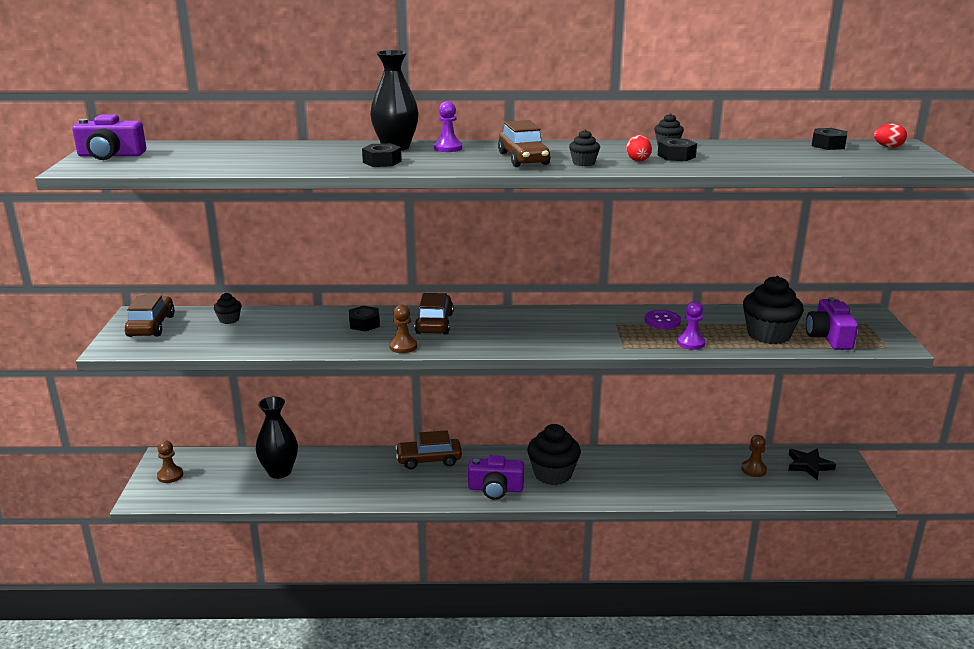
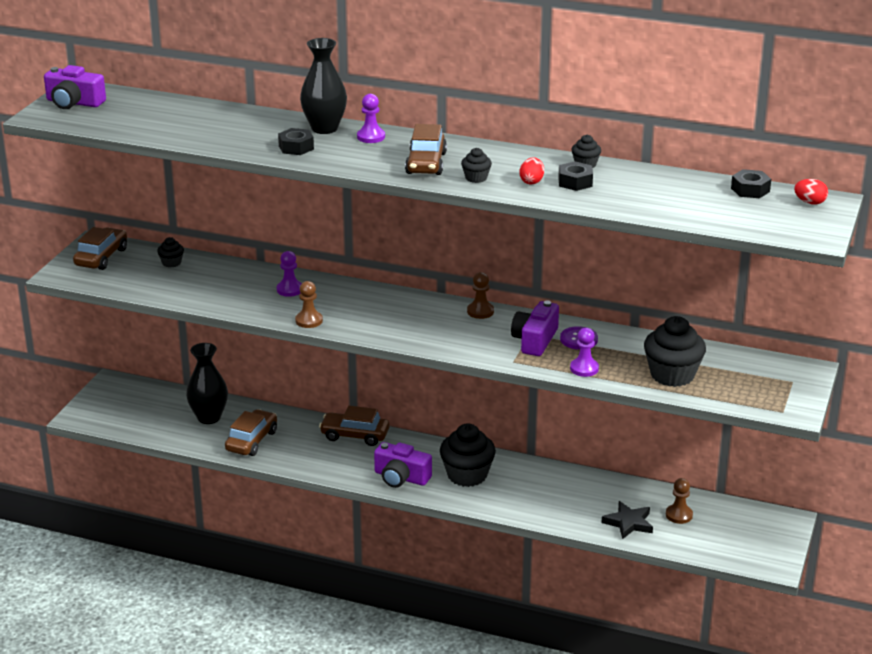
camera: 20 degrees right, 5 degrees up
(170, 475) = (110, 400): brown pawn -> brown pawn (480, 311)
(364, 324) = (289, 290): black nut -> purple pawn
(434, 323) = (354, 301): brown car -> brown car (252, 441)
(809, 466) = (743, 524): black star -> black star (628, 523)
(829, 337) = (733, 389): purple camera -> purple camera (535, 340)

